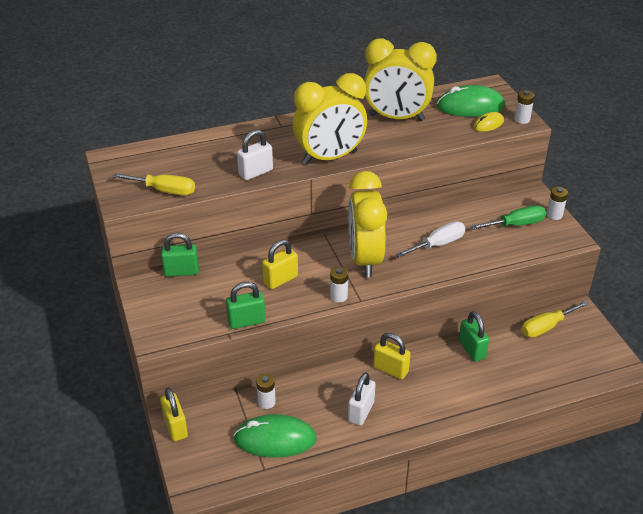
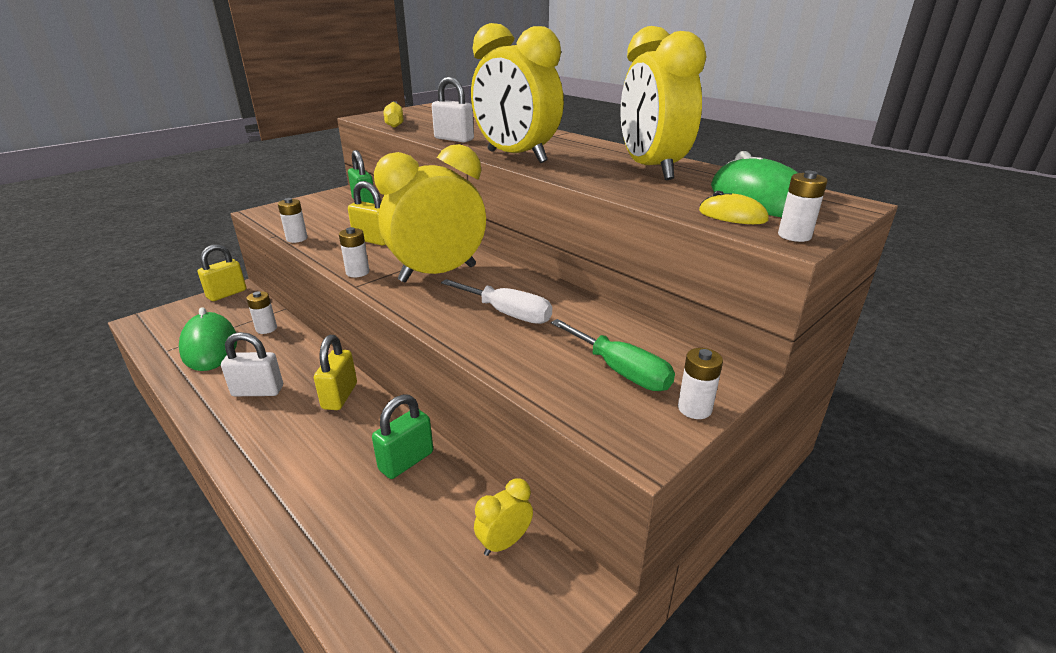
camera: 65 degrees right, 10 degrees down
(246, 321) = (297, 239): green padlock -> white battery
(546, 327) = (504, 542): yellow screwdriver -> yellow clock

